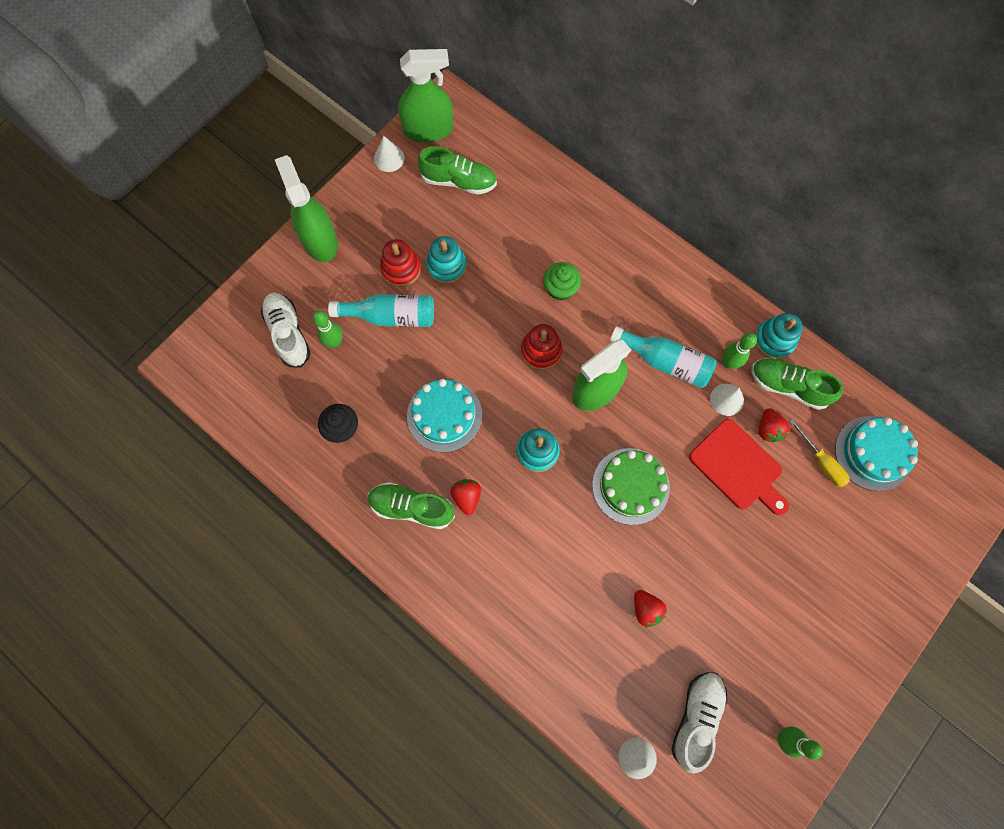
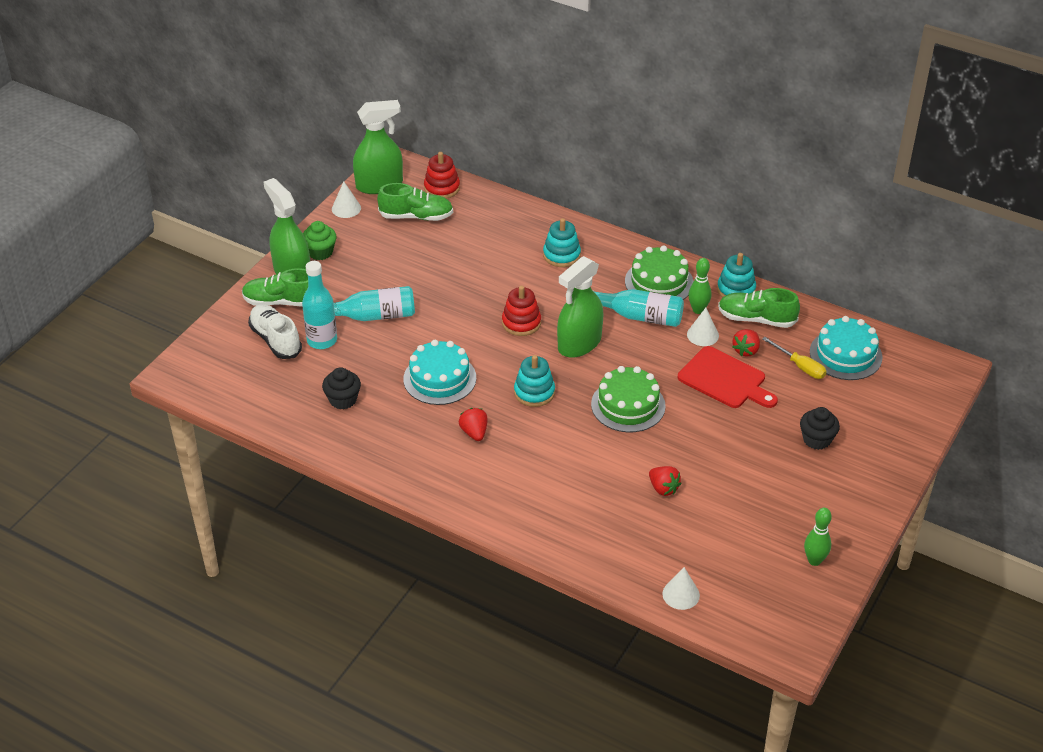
camera: 10 degrees left, 30 degrees down
(334, 342) = (322, 340): green bowling pin -> turquoise bottle
(401, 269) = (375, 282): red stacking toy -> red stacking toy (442, 188)
(412, 507) = (423, 447): green shoe -> green shoe (281, 302)
(446, 266) = (418, 275): turquoise stacking toy -> turquoise stacking toy (561, 255)
(560, 289) = (529, 278): green cupcake -> green cupcake (320, 252)
(694, 316) = (659, 282): none -> green cake
(696, 717) = (729, 558): white shoe -> none
(768, 429) = (746, 350): red strawberry -> red strawberry turned 45 degrees clockwise
(819, 569) = (817, 439): none -> black cupcake

